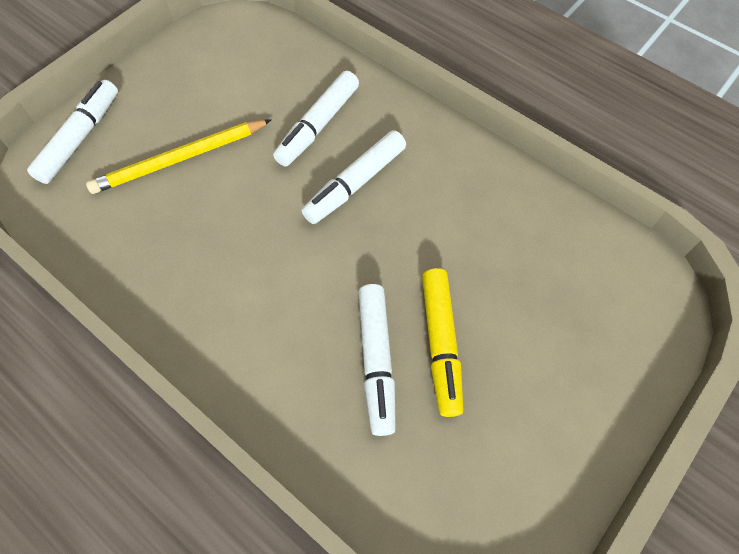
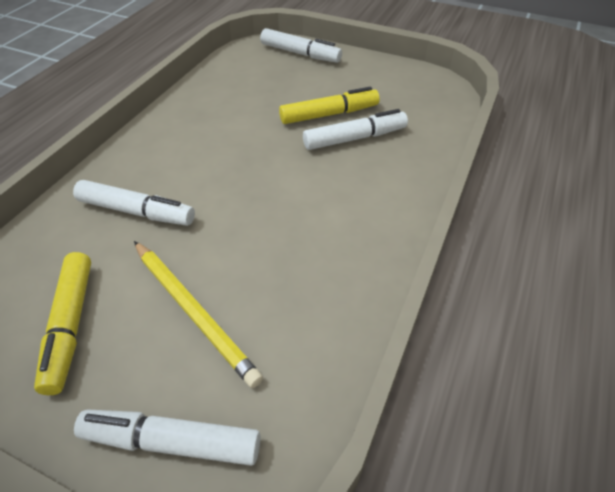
camera: 105 degrees left, 15 degrees down
(205, 83) = (70, 325): none -> yellow marker
(355, 183) = (203, 175): white marker -> white marker (300, 54)

